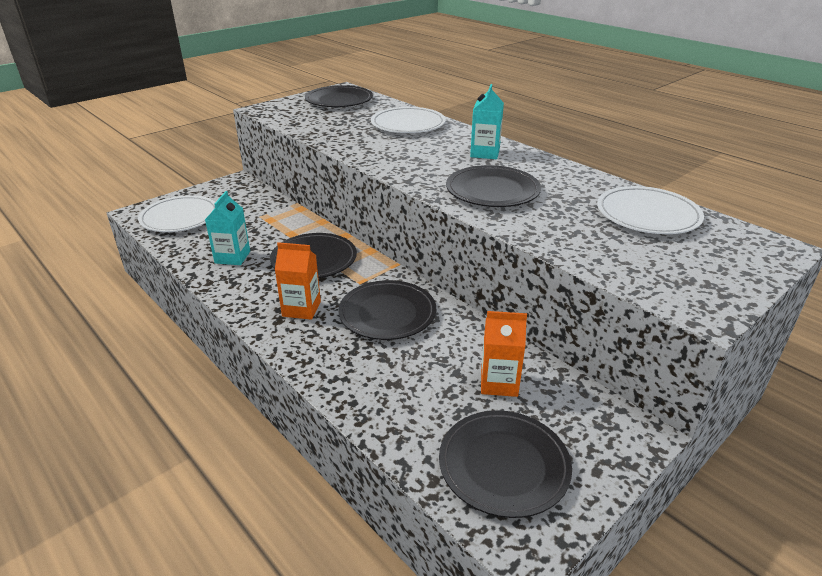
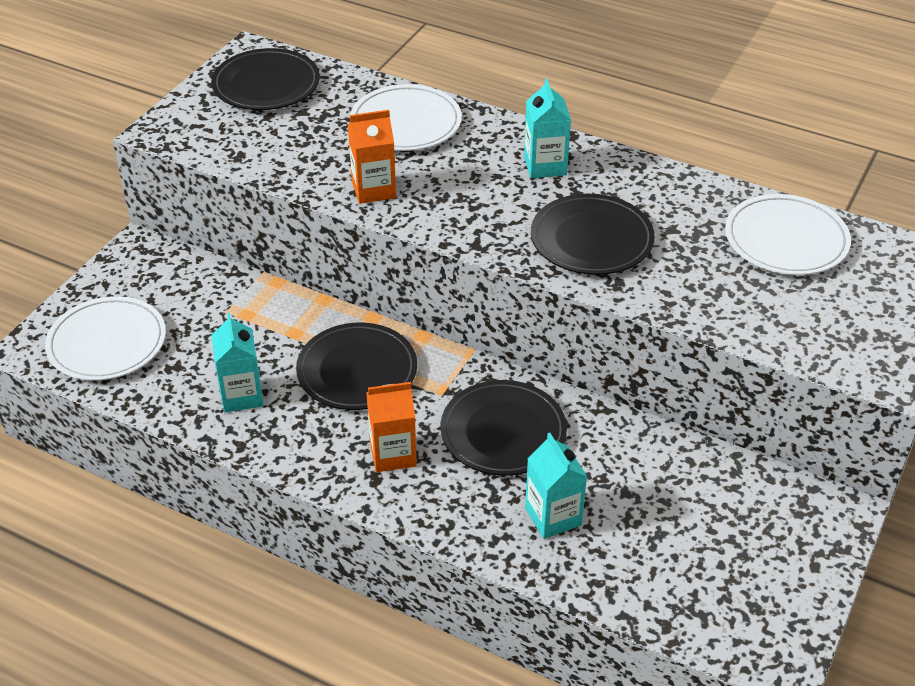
camera: 20 degrees left, 10 degrees up
(389, 374) = (553, 516): none -> turquoise carton
(499, 383) = (677, 492): orange carton -> orange carton (373, 189)
(503, 465) = (725, 588): black plate -> none

